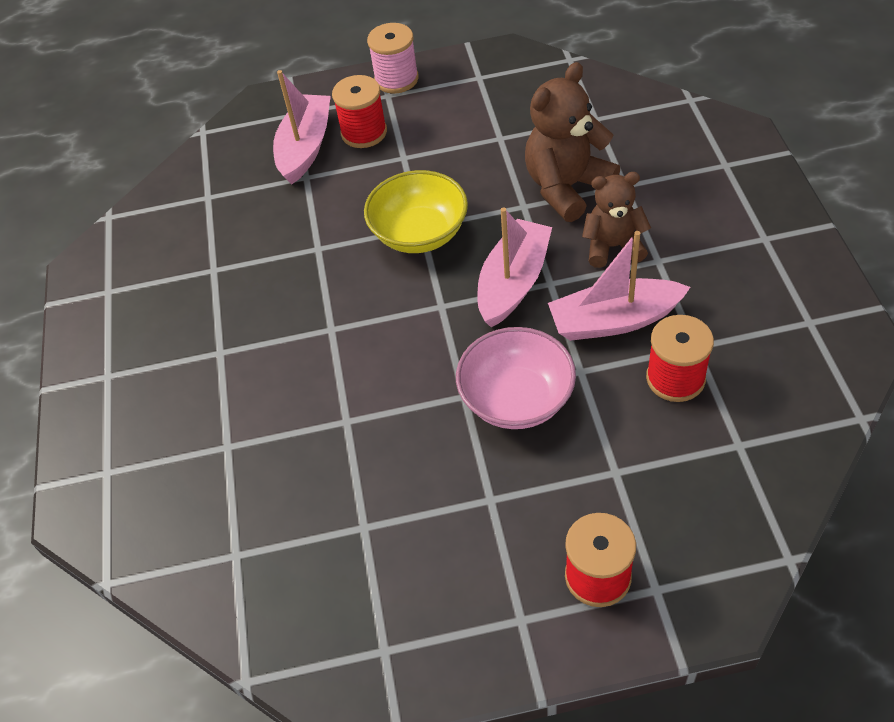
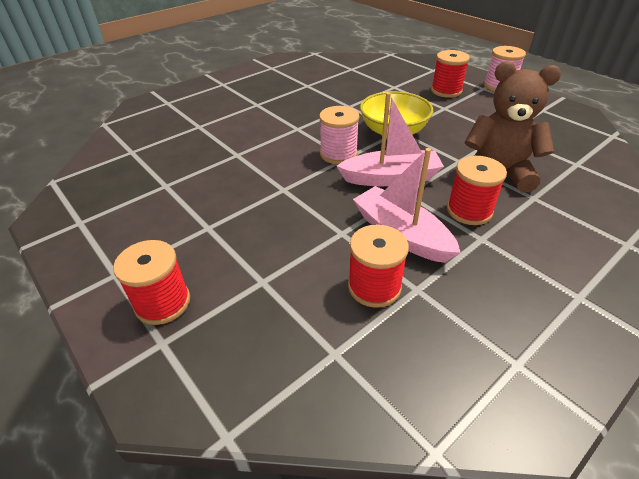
camera: 55 degrees right, 10 degrees down
(305, 148) = (413, 80): pink boat -> none
(428, 310) = (338, 154): none -> pink spool
(516, 399) = (295, 211): pink bowl -> none
(613, 247) = (469, 211): brown teddy bear -> red spool

